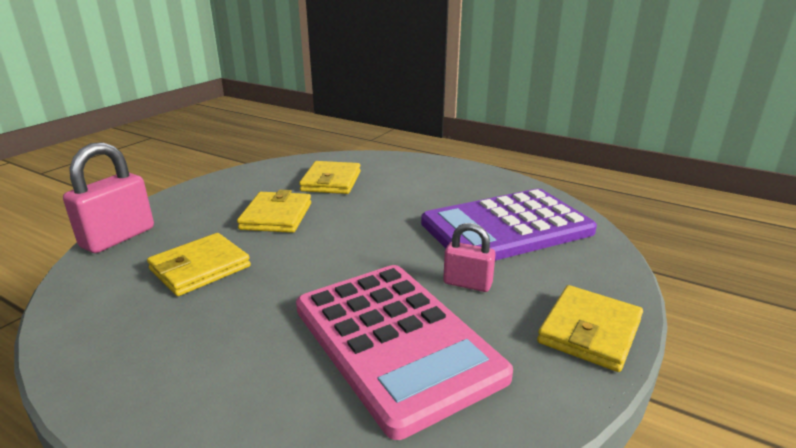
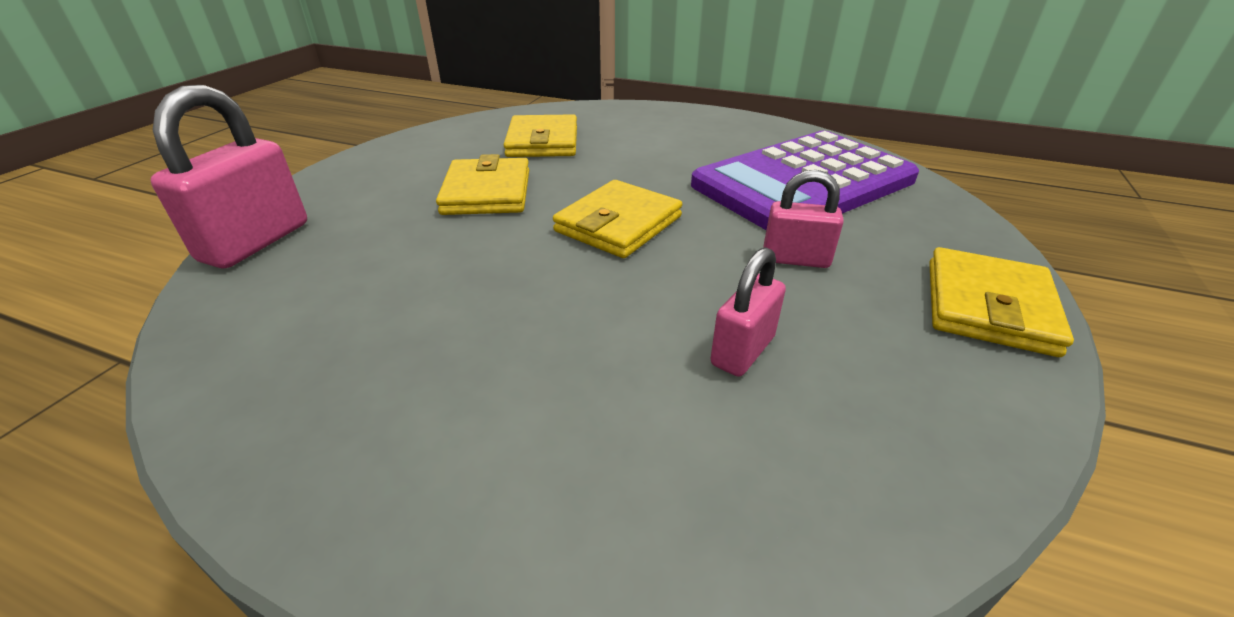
camera: 10 degrees left, 10 degrees up
(200, 268) = (403, 275): yellow wallet -> yellow wallet (618, 224)
(395, 341) = (742, 351): pink calculator -> pink padlock

